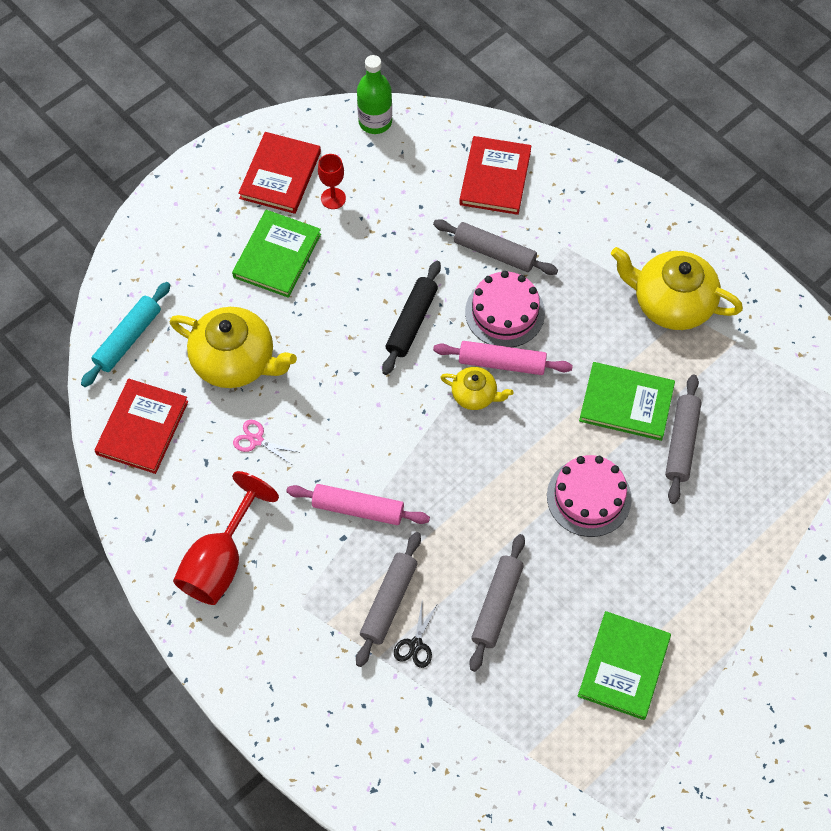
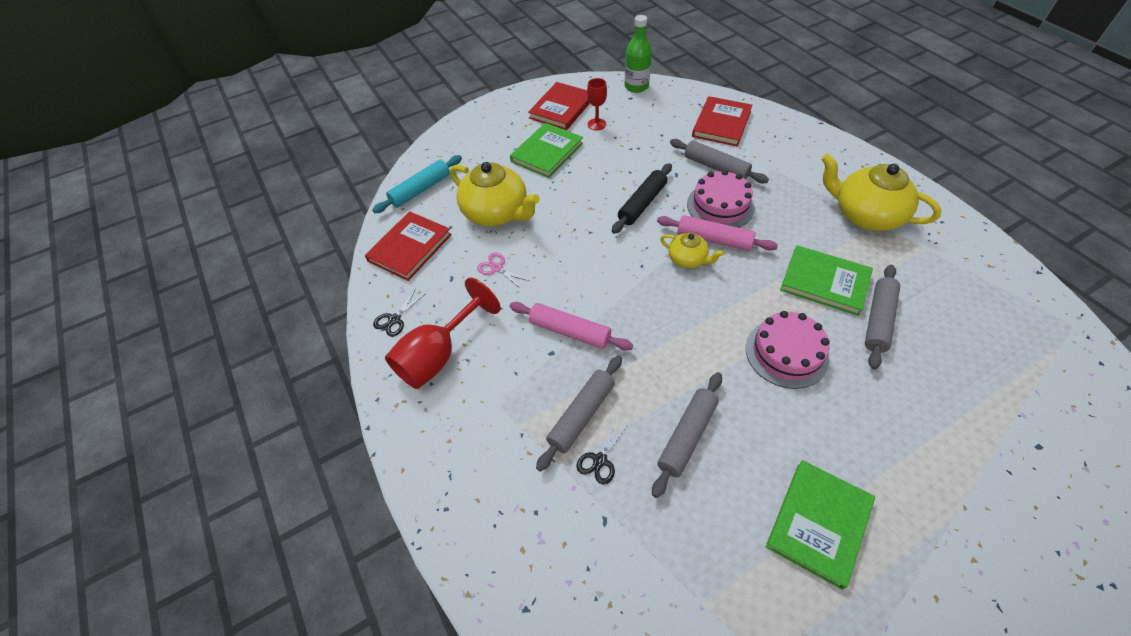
camera: 15 degrees right, 10 degrees down
(156, 526) = (394, 319): none -> black scissors

